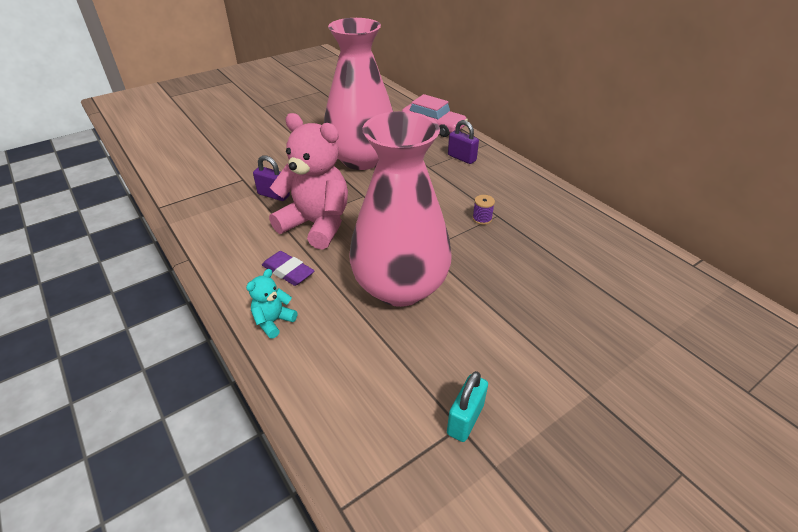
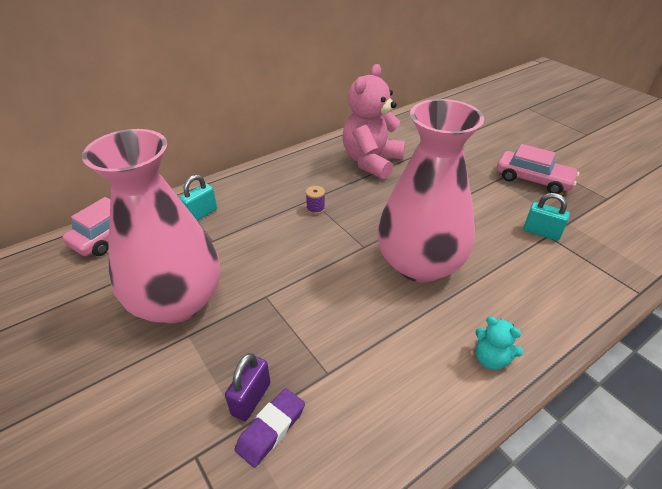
camera: 90 degrees left, 0 degrees up
(288, 271) = (413, 356): purple eraser -> purple eraser (271, 429)
(316, 224) = (324, 338): pink teddy bear -> pink teddy bear (371, 162)
(461, 158) = (201, 214): purple padlock -> turquoise padlock
(610, 449) = (533, 180): none -> pink car

